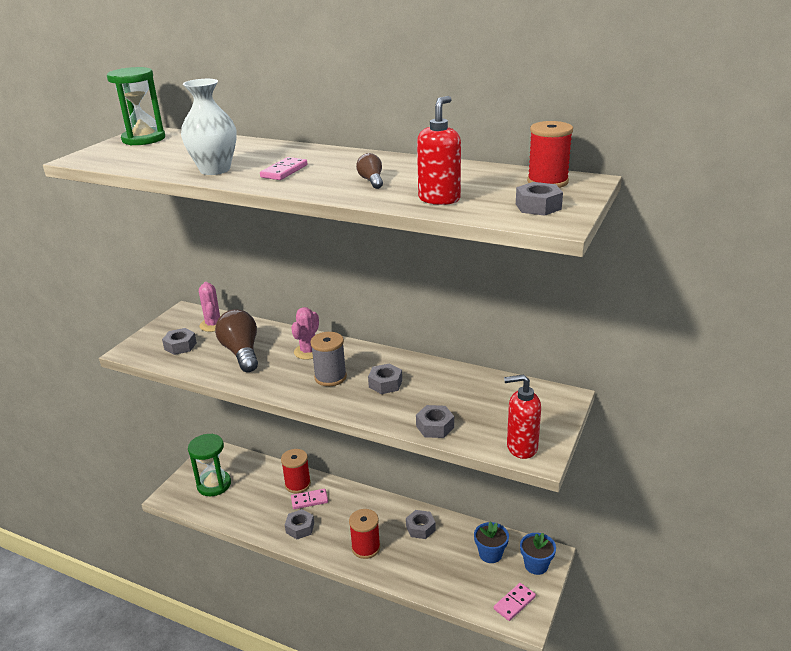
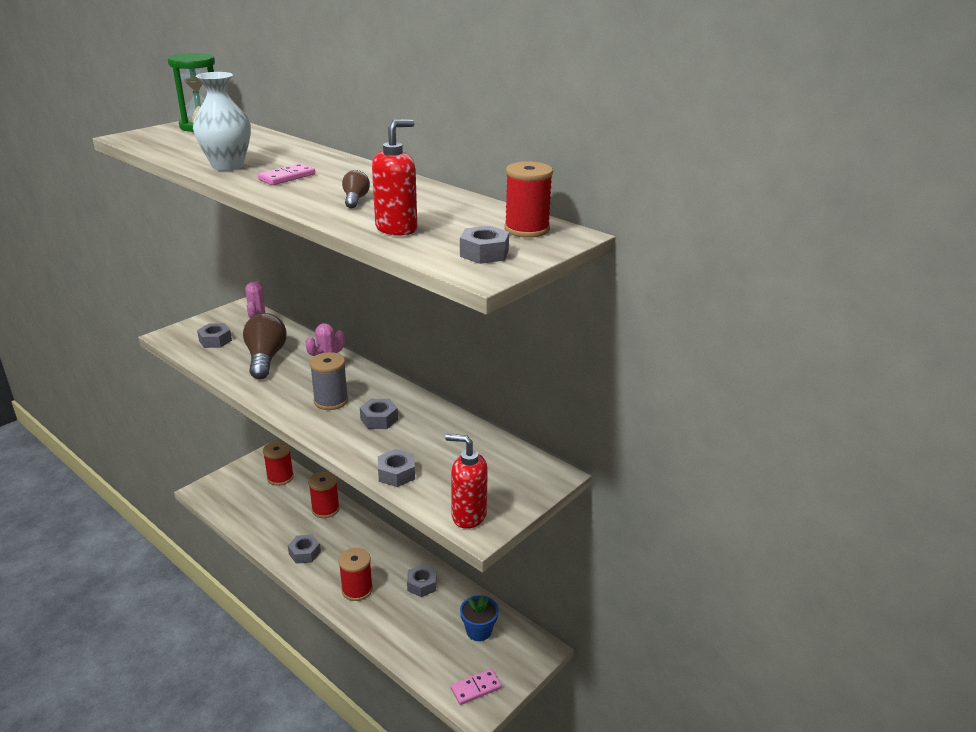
camera: 15 degrees right, 0 degrees up
(214, 484) = (247, 490): green hourglass -> none
(239, 466) = (280, 477): none -> red spool
(309, 500) = (328, 528): pink domino -> none
(536, 565) = (520, 656): blue flower pot -> none

